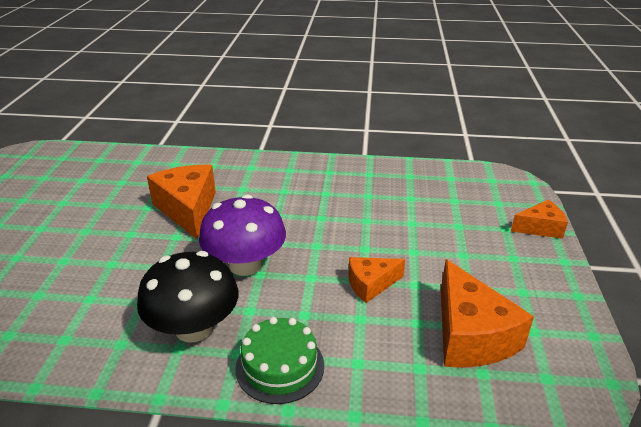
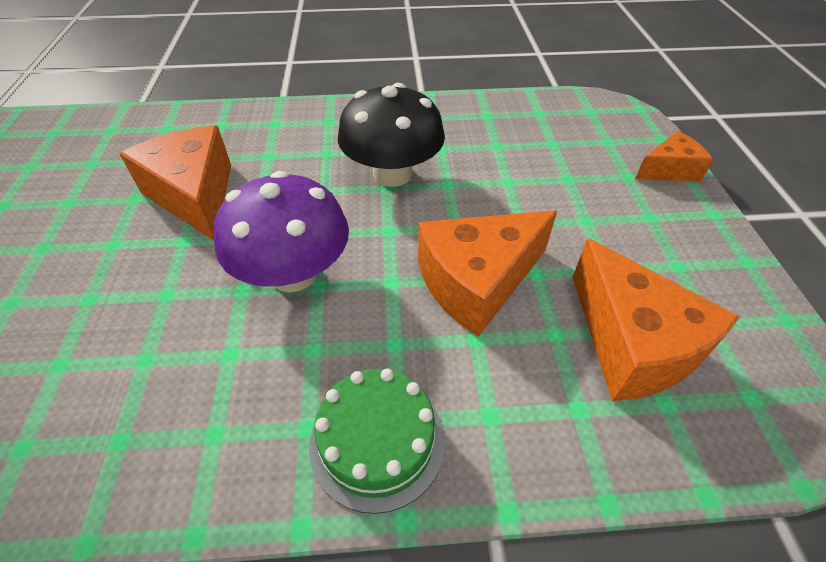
camera: 10 degrees left, 15 degrees up
(194, 328) = (233, 393): black mushroom -> black mushroom (392, 174)
(371, 284) = (477, 282): orange cheese -> orange cheese, size x1.73

